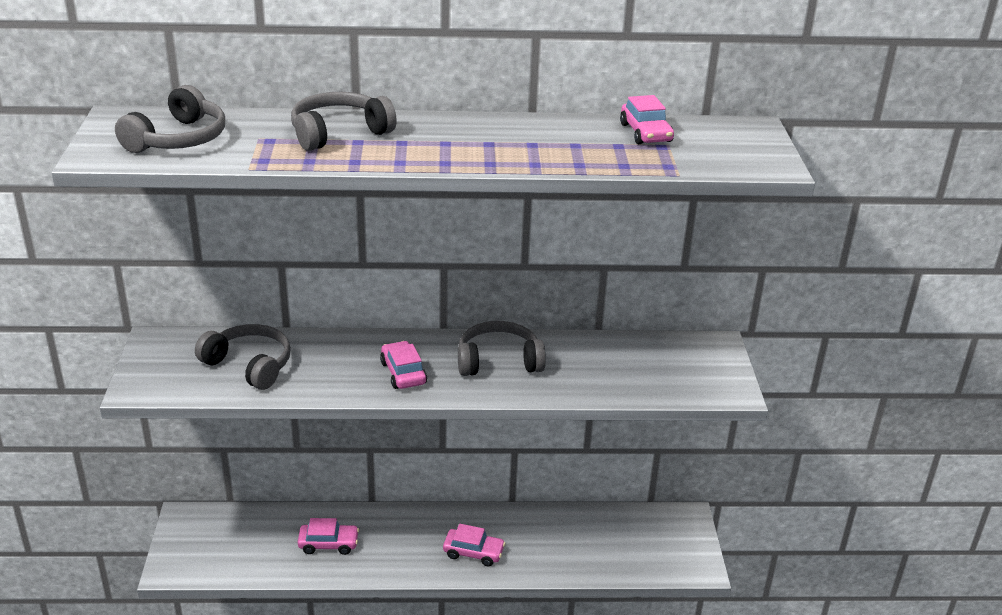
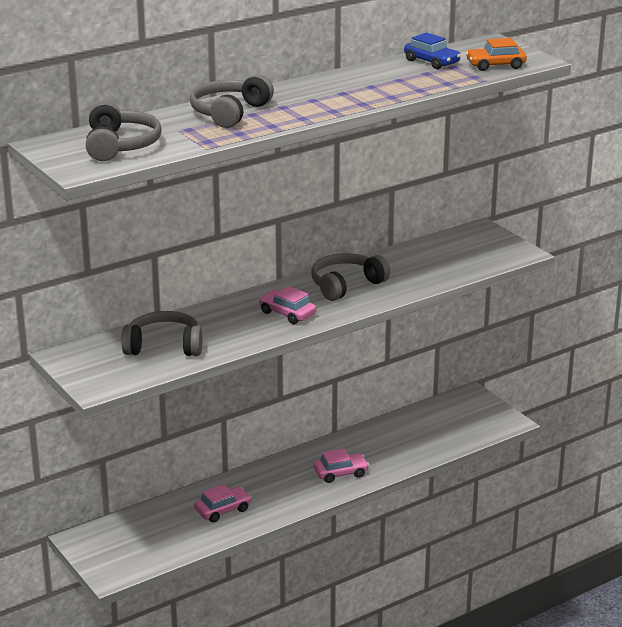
camera: 30 degrees left, 5 degrees down
(645, 133) = (431, 62): pink car -> blue car
(715, 158) = (495, 65): none -> orange car

